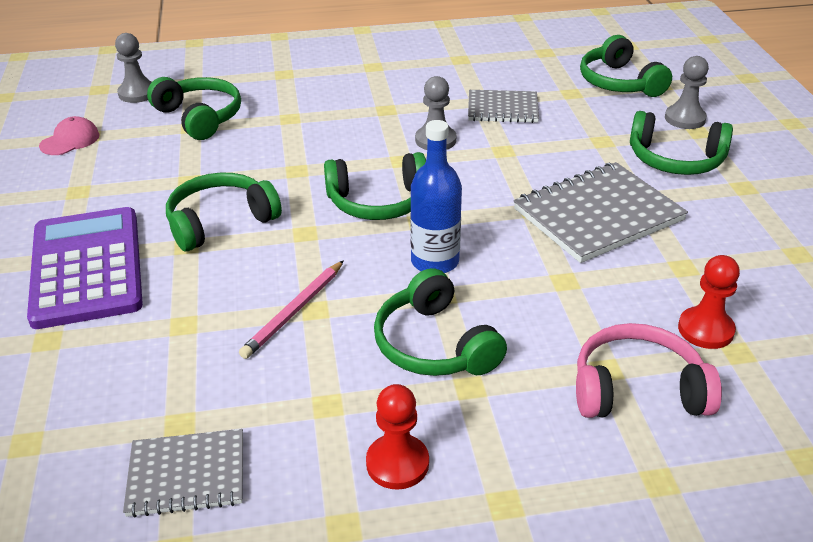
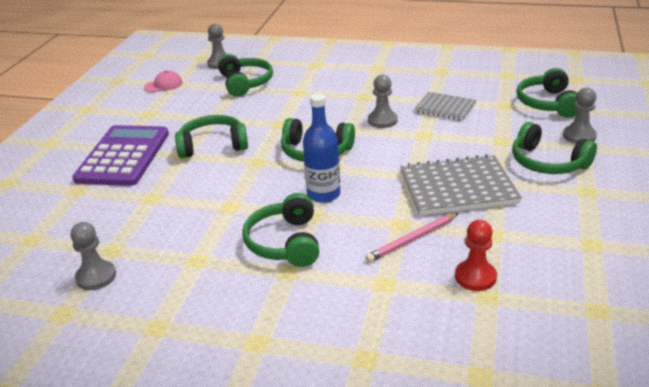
camera: 25 degrees right, 5 degrees down
(187, 475) = (96, 277): grey notebook -> grey pawn
(294, 311) = (217, 205): pink pencil -> pink pencil (412, 240)
(397, 463) = (212, 302): red pawn -> none
(637, 390) = (395, 301): pink headphones -> none

